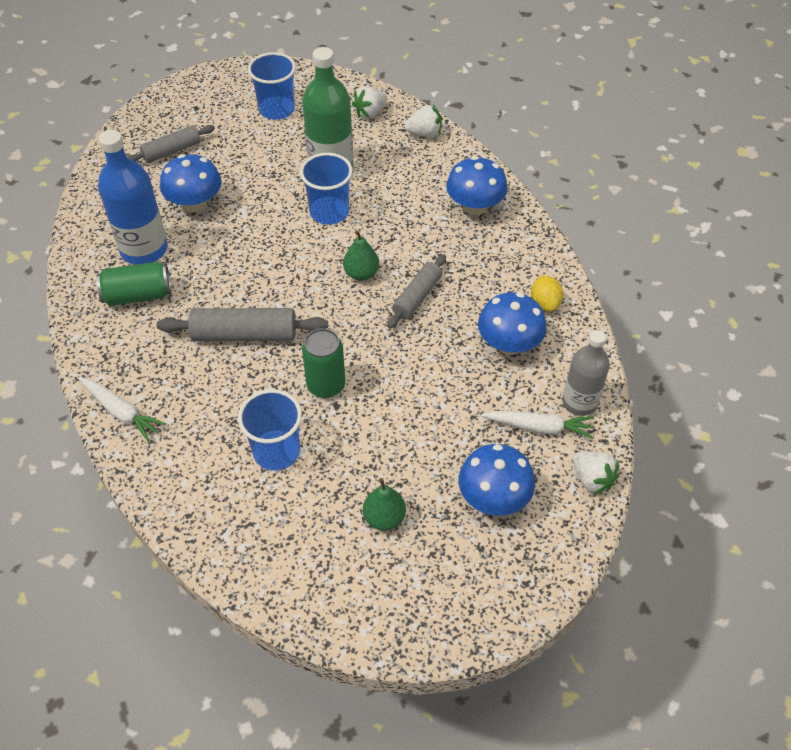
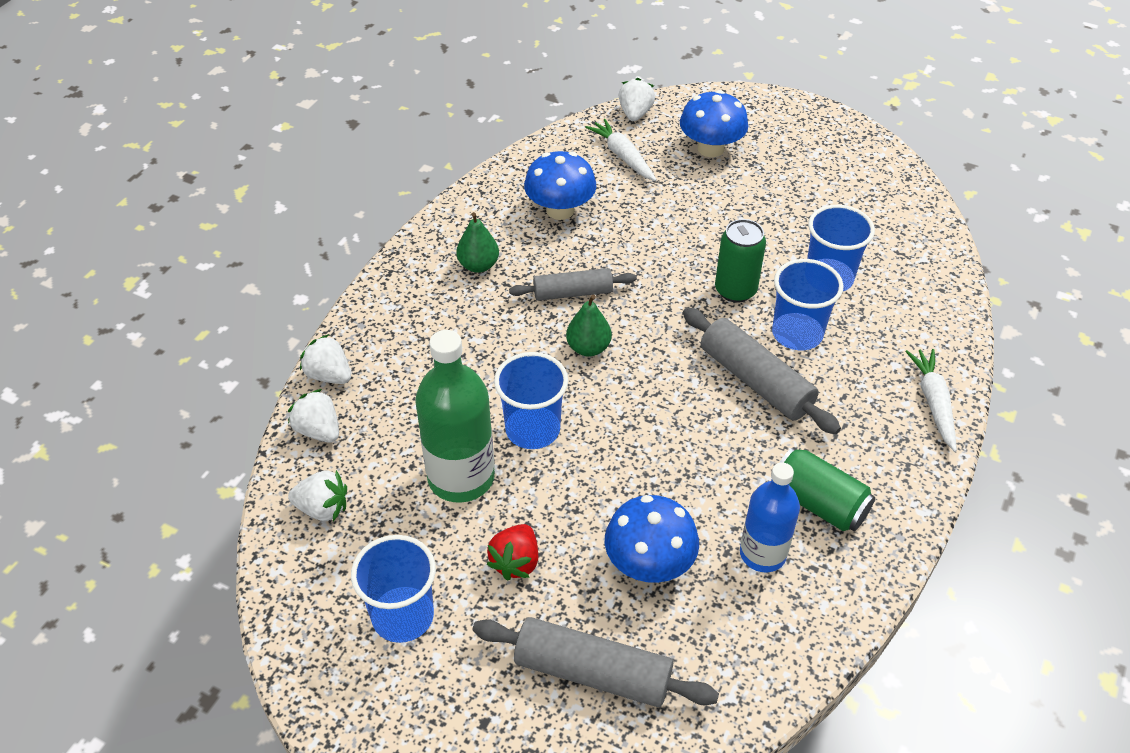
camera: 130 degrees left, 5 degrees down
(144, 249) = (762, 554): blue bottle -> blue bottle, size x0.66
(172, 151) = (593, 672): grey rolling pin -> grey rolling pin, size x1.51
(253, 388) = (797, 334): none -> blue cup
(257, 159) = (516, 562): none -> red strawberry
(384, 518) = (797, 189): green pear -> green pear (478, 265)
(463, 155) = (329, 375): none -> white strawberry
(475, 207) = (406, 321): blue mushroom -> none
(545, 303) = (489, 212): yellow lemon -> none
(579, 402) = (573, 148): grey bottle -> none

